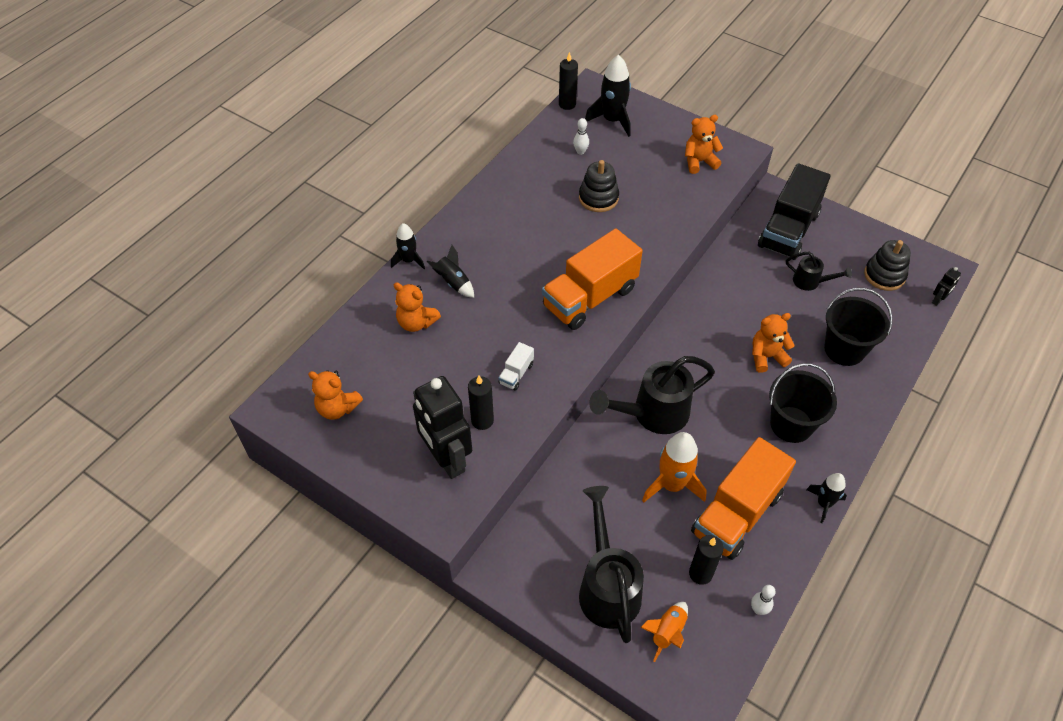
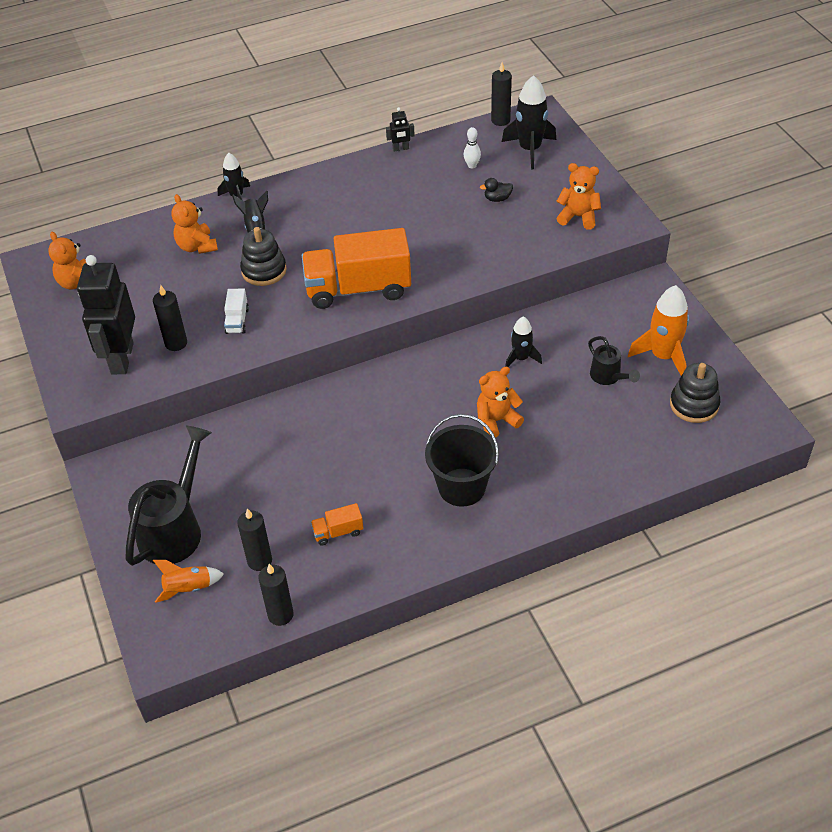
camera: 35 degrees right, 5 degrees down
(516, 374) = (237, 321): white truck -> white truck turned 60 degrees counterclockwise
(598, 198) = (449, 211): black stacking toy -> black stacking toy (264, 270)
(626, 172) = (497, 199): none -> black duck
(652, 414) = (344, 417): black watering can -> none
(672, 485) = (304, 481): orange rocket -> orange rocket (663, 356)
(737, 513) = (338, 532): orange truck -> orange truck, size x0.42
(758, 609) = (280, 615): white bowling pin -> black candle
(766, 357) = (496, 421): orange teddy bear -> orange teddy bear turned 45 degrees counterclockwise
(788, 230) = (633, 322): black truck -> none
(824, 503) = (425, 566): black rocket -> black rocket (521, 358)
(844, 349) = (581, 450): black bucket -> none
(938, 300) = (730, 452): black robot -> black robot (400, 149)

